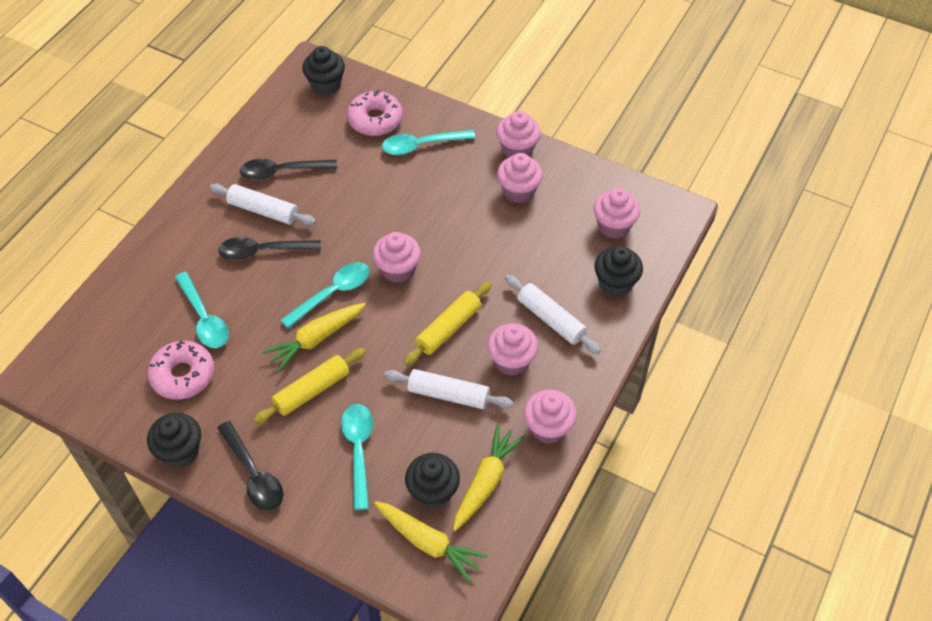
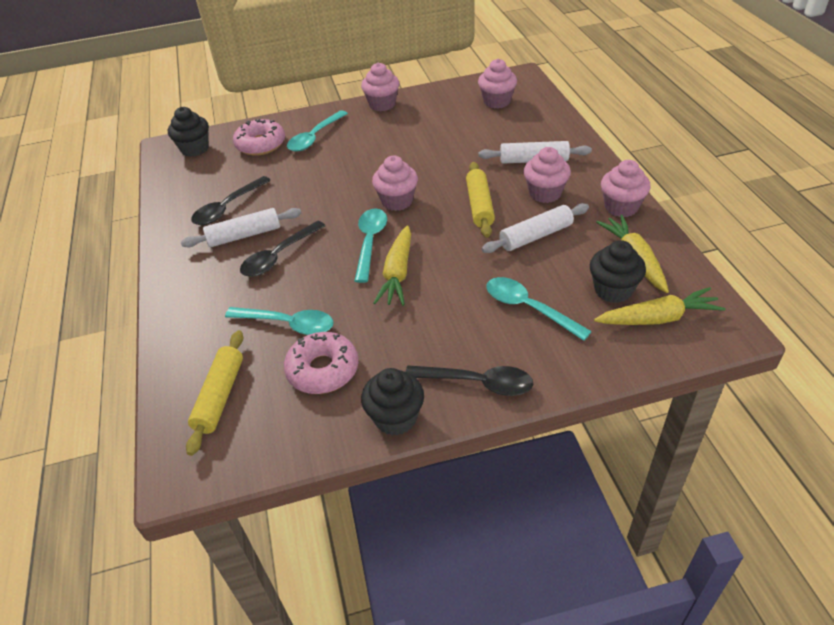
camera: 40 degrees left, 10 degrees down
(312, 390) = (441, 302): yellow rolling pin -> yellow rolling pin (220, 396)
(518, 191) = (414, 120): pink cupcake -> none
(615, 283) = (541, 123): black cupcake -> none

